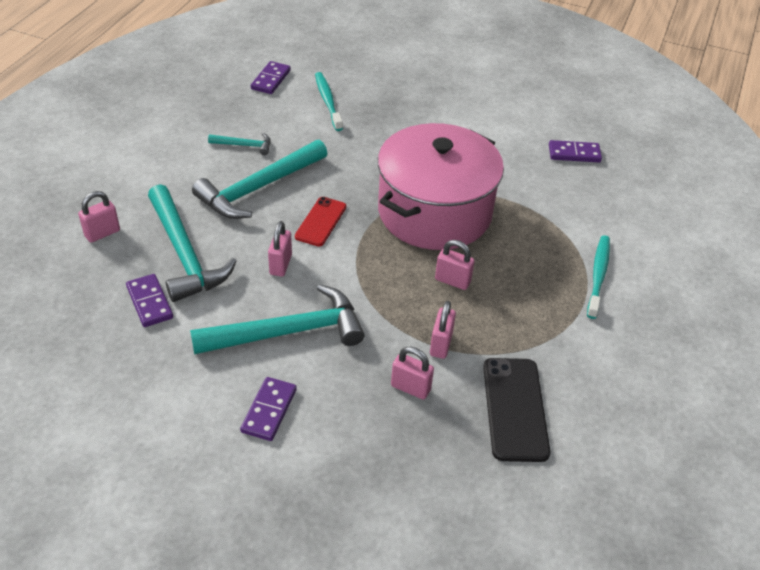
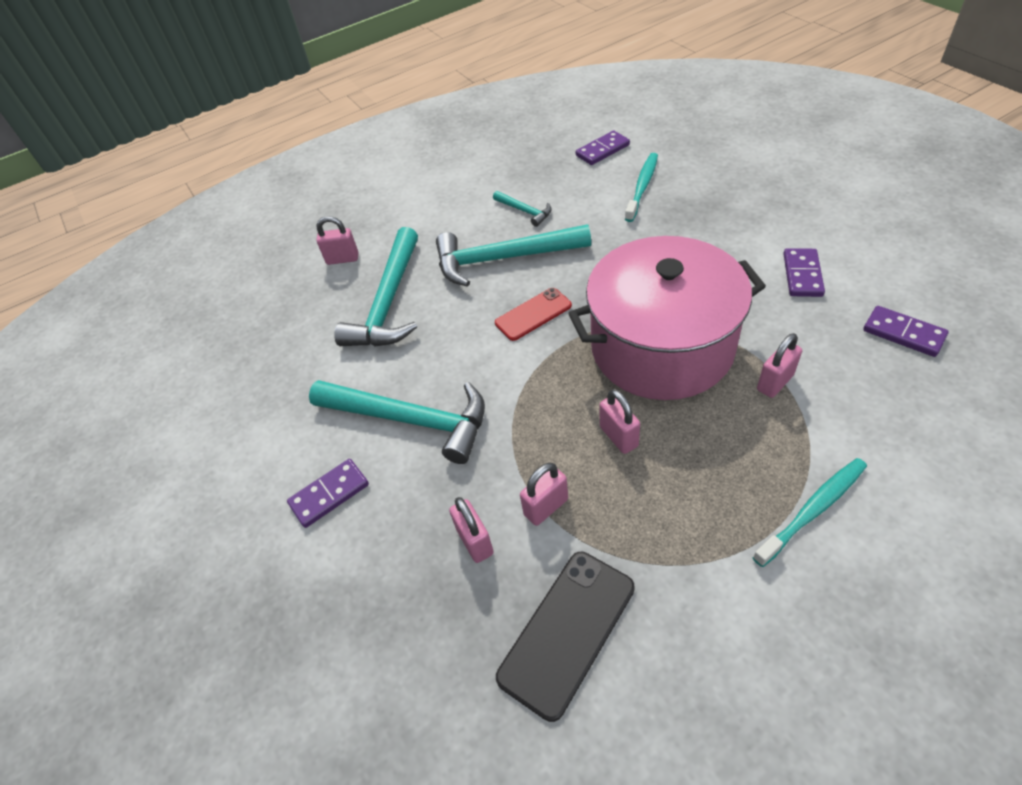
camera: 45 degrees right, 5 degrees up
(150, 302) = (325, 338): purple domino -> purple domino (802, 275)
(280, 265) = (460, 346): pink padlock -> pink padlock (775, 382)

